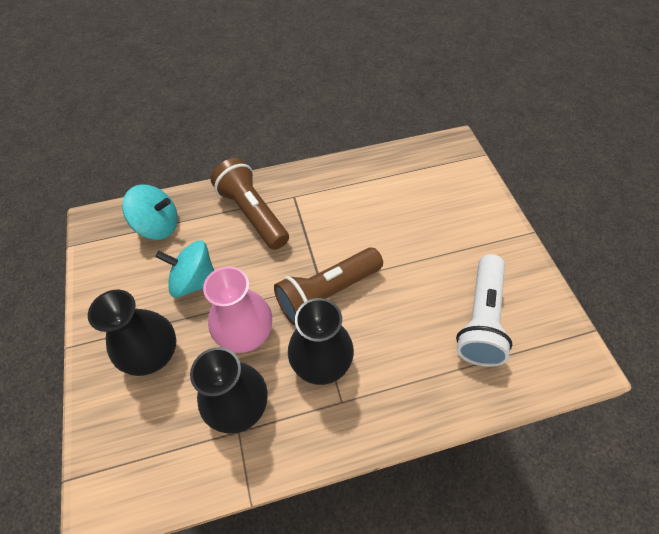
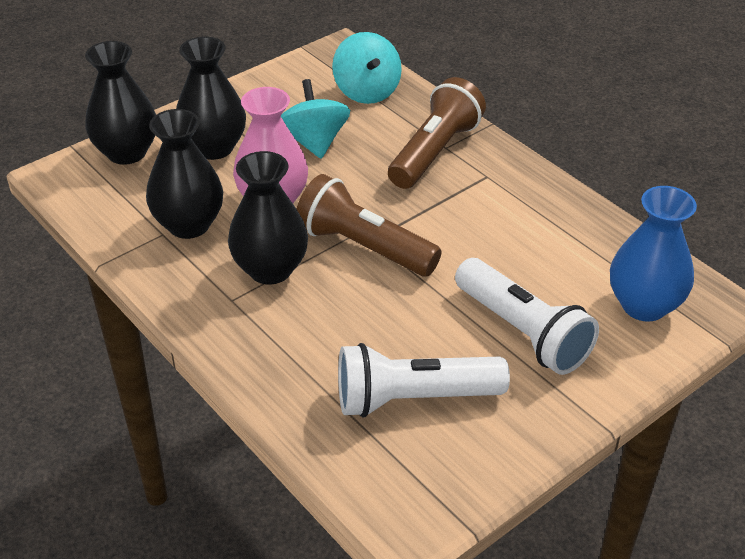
camera: 65 degrees right, 15 degrees down
(111, 429) = (127, 152): none -> black vase
(444, 174) = (644, 305): none -> blue vase
(444, 238) = (523, 332): none -> white flashlight

